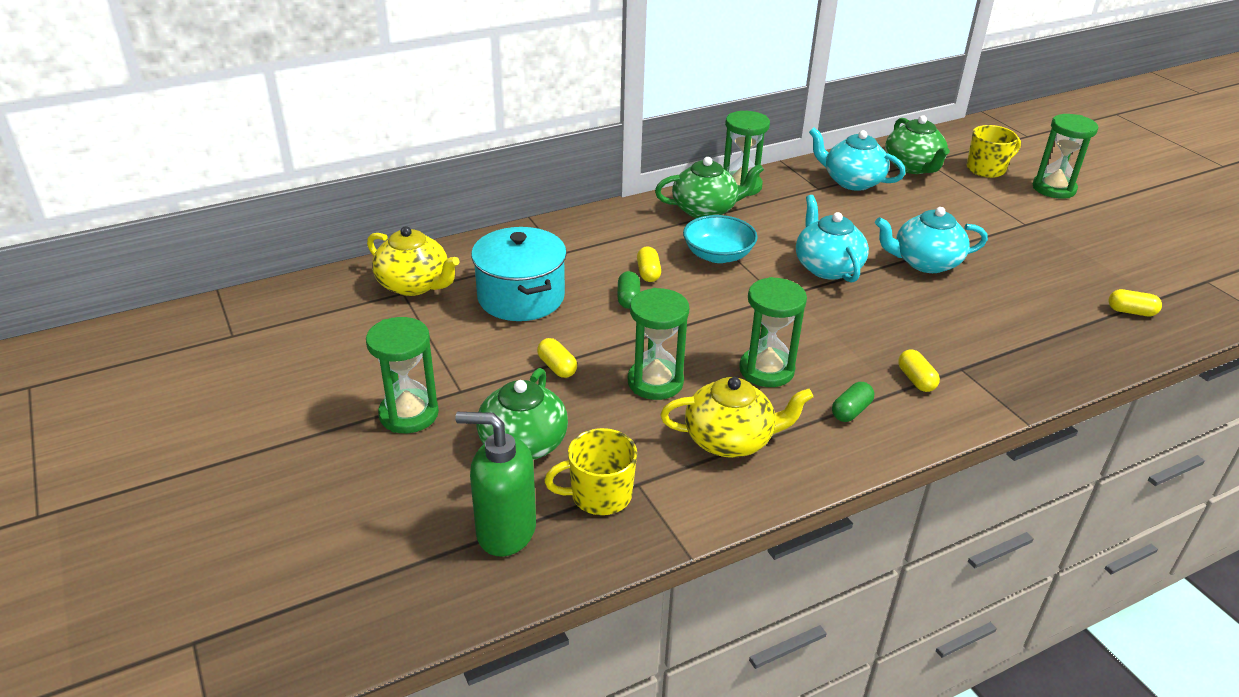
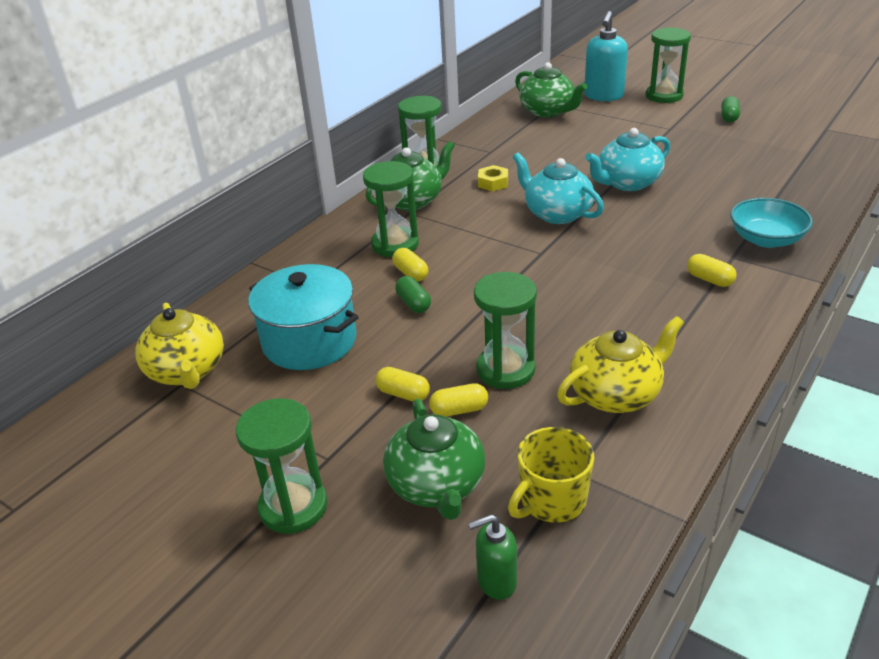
camera: 25 degrees left, 0 degrees up
(414, 285) = (187, 371): yellow teapot -> yellow teapot turned 60 degrees clockwise
(505, 531) = (496, 581): green soap dispenser -> green soap dispenser, size x0.58
(718, 255) = (458, 235): turquoise bowl -> turquoise bowl (766, 239)
(766, 370) = (589, 319): green hourglass -> green hourglass (395, 244)
(793, 218) = (493, 183): none -> yellow nut
(851, 411) = (687, 326): green capsule -> green capsule (729, 117)
(852, 181) = (512, 137): turquoise teapot -> none
(986, 169) = (603, 96): yellow mug -> turquoise soap dispenser
(1131, 312) = (802, 168): yellow capsule -> yellow capsule (459, 410)

